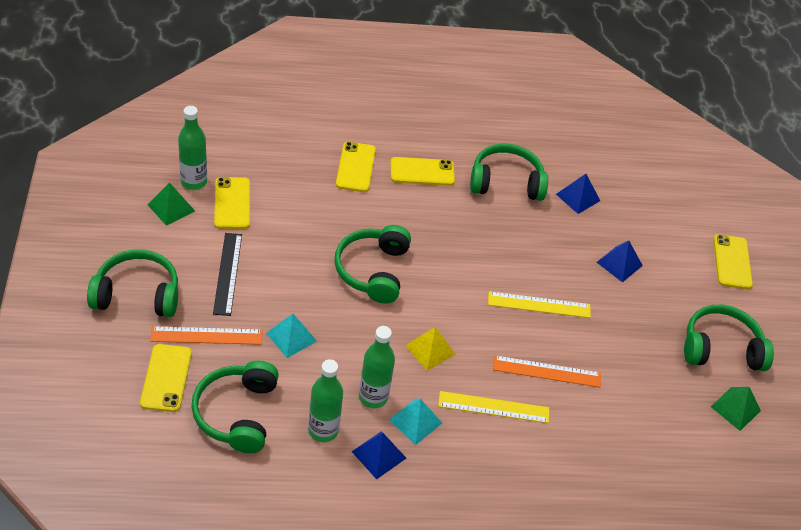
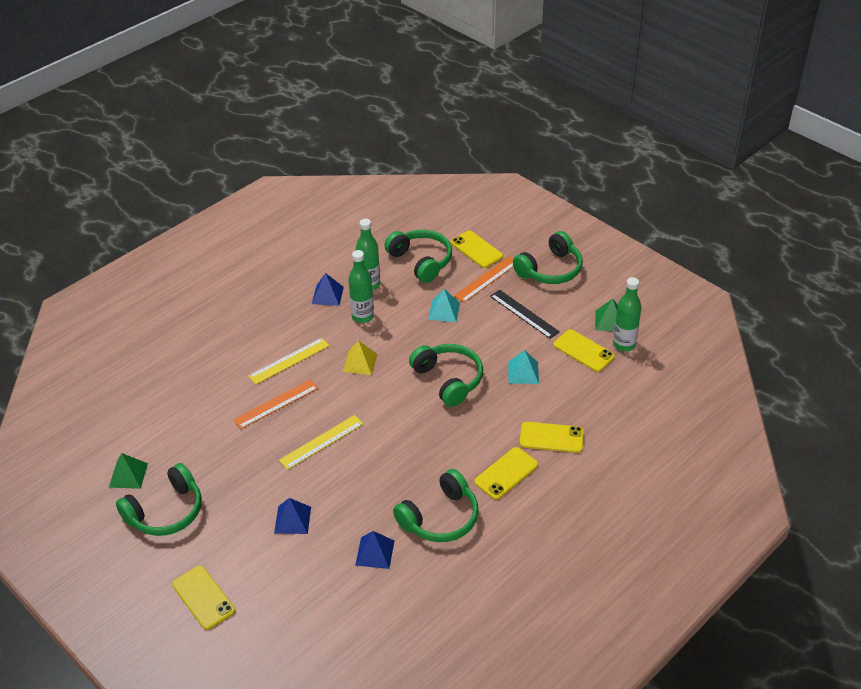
camera: 145 degrees right, 5 degrees down
(355, 167) = (551, 437): yellow phone -> yellow phone turned 45 degrees counterclockwise
(415, 421) = (326, 322): turquoise pyramid -> turquoise pyramid (523, 372)

